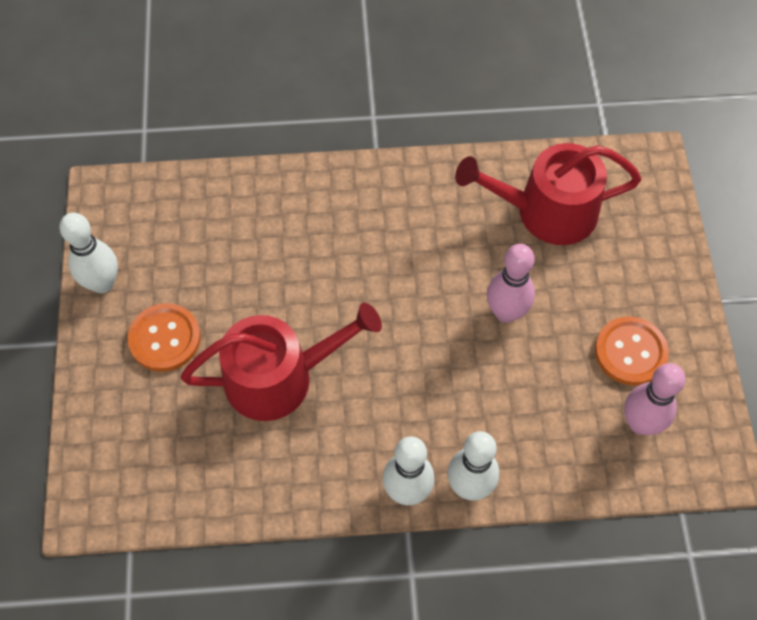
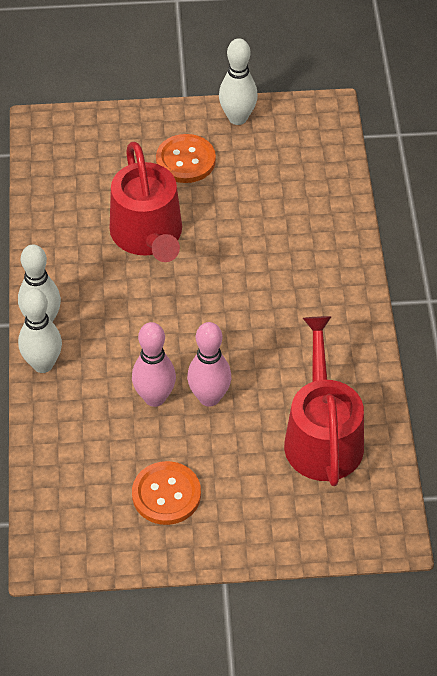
camera: 90 degrees right, 10 degrees down
(640, 423) = (93, 496): pink bowling pin -> pink bowling pin (154, 398)

